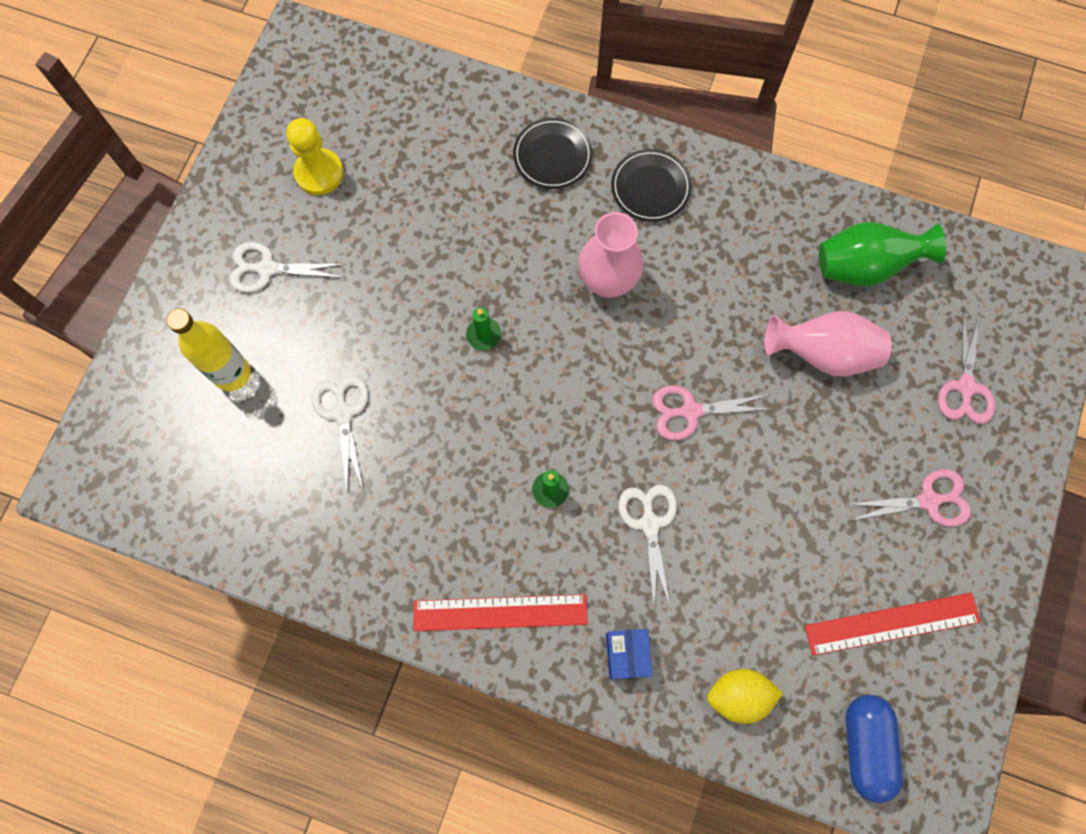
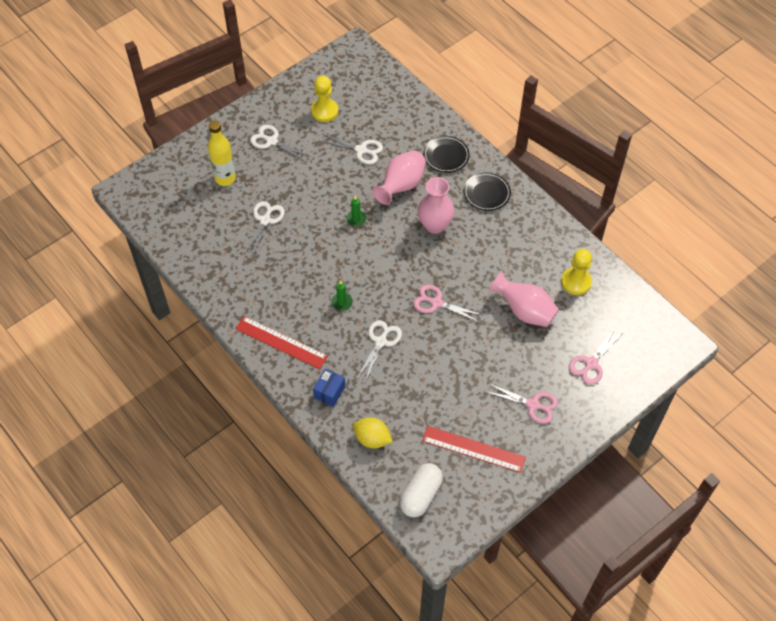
camera: 30 degrees right, 15 degrees down
(418, 212) = (361, 150): none -> white scissors
(517, 242) = (401, 186): none -> pink vase
(865, 266) = (576, 282): green vase -> yellow pawn
(865, 746) = (421, 495): blue capsule -> white capsule

